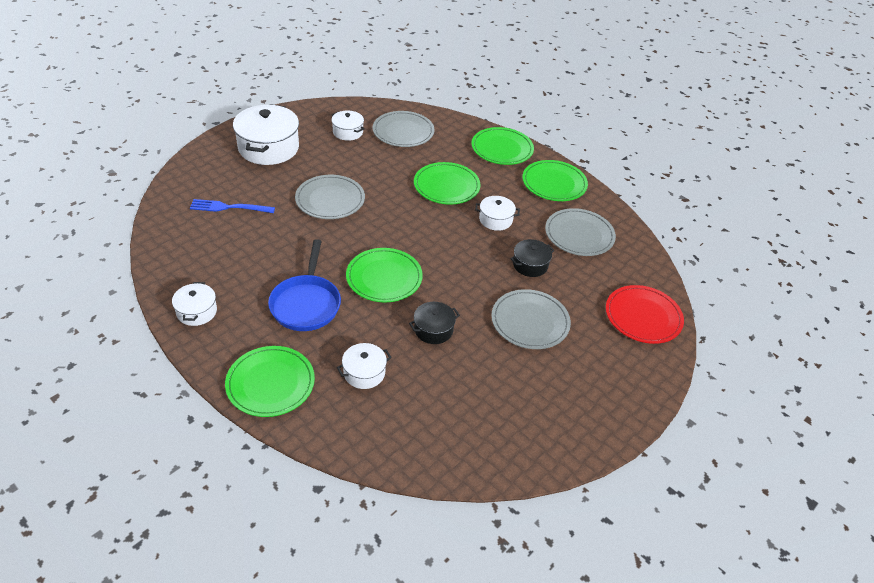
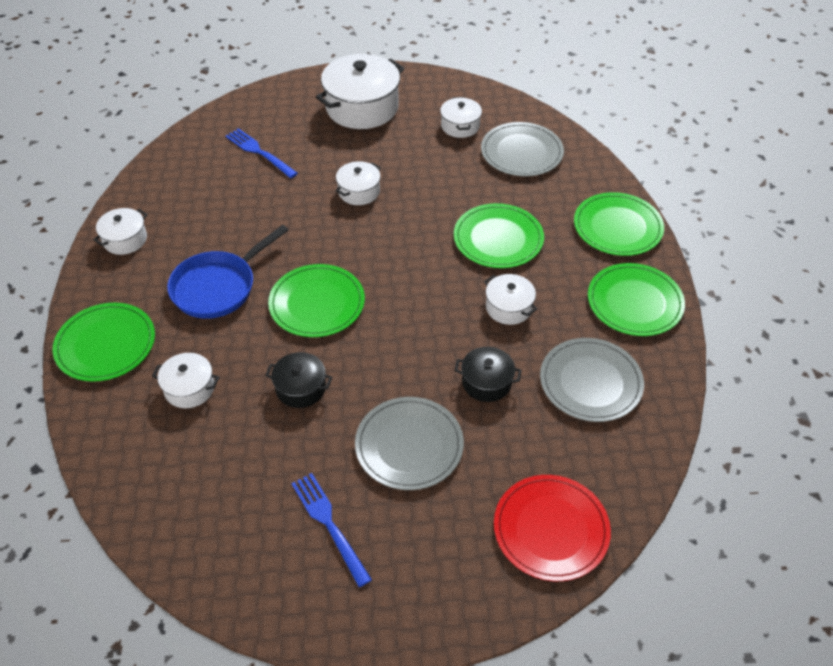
camera: 45 degrees right, 5 degrees up
(330, 199) = (359, 191): grey plate -> white pot
(538, 389) = (329, 524): none -> blue fork

